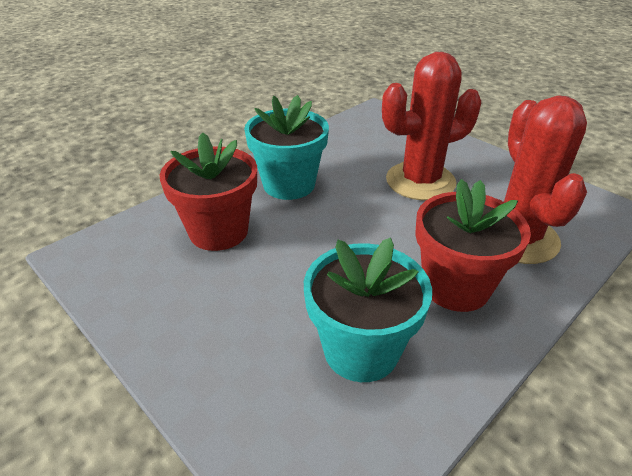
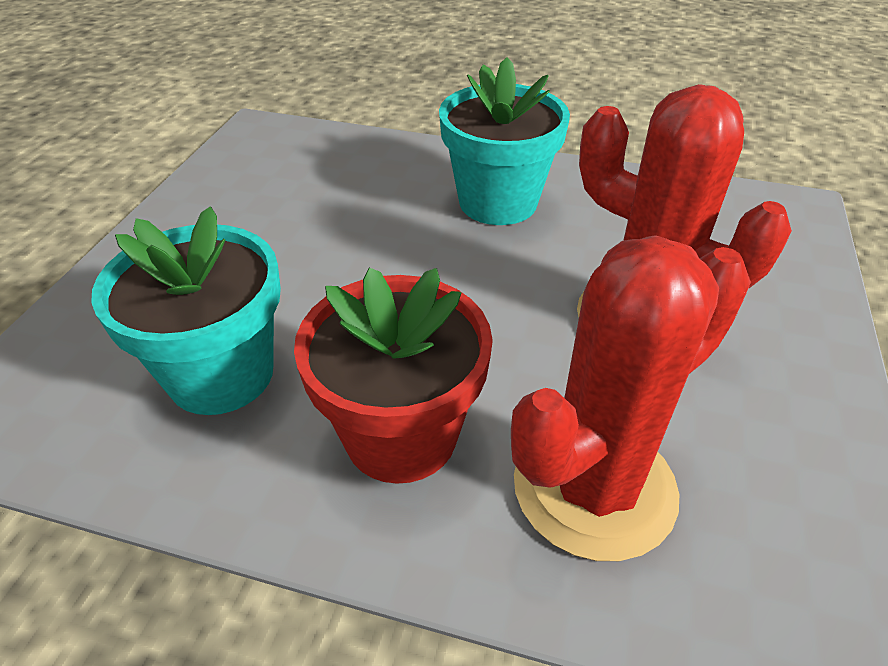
camera: 60 degrees right, 5 degrees up
(218, 231) = (357, 190): red flower pot -> none

